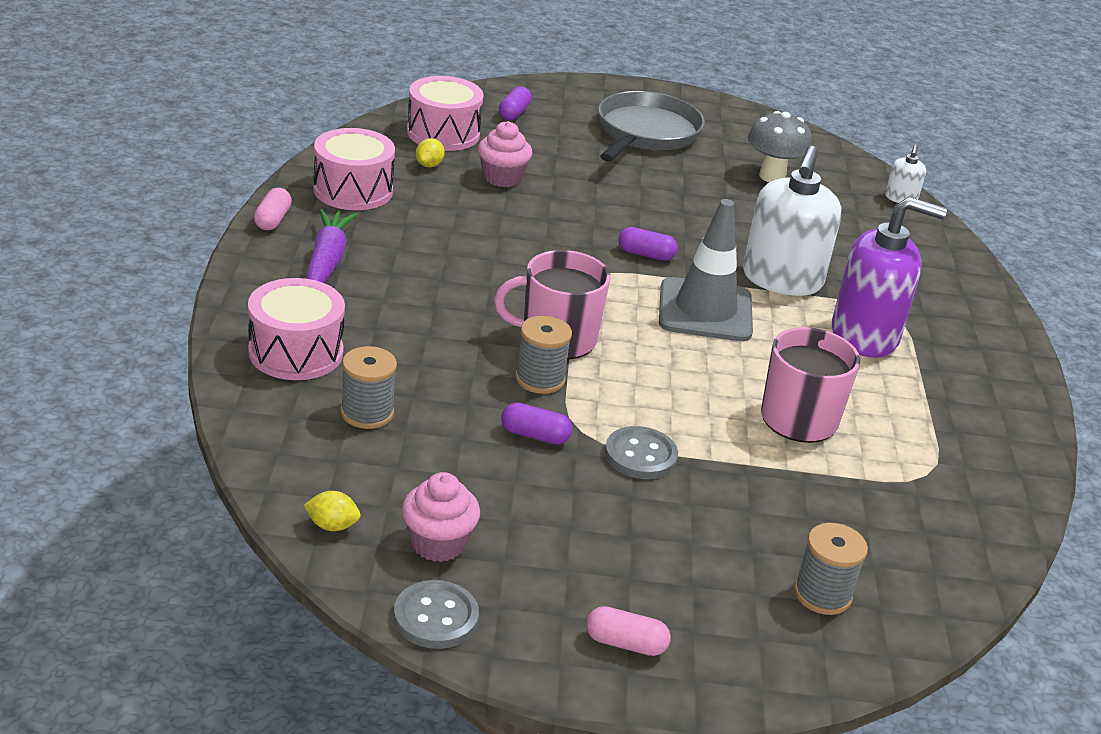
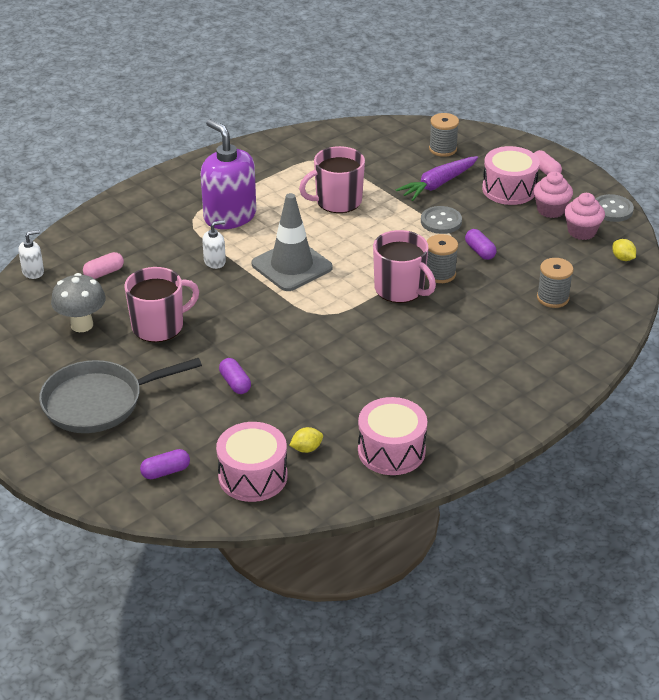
camera: 130 degrees left, 5 degrees up
(273, 220) = (477, 450): pink capsule -> pink capsule (104, 273)
(296, 352) = (557, 347): pink drum -> pink drum (509, 189)
(326, 262) = (476, 398): purple carrot -> purple carrot (438, 184)
(502, 178) = (270, 412): pink cupcake -> pink cupcake (550, 210)
(646, 254) = (267, 312): purple capsule -> purple capsule (235, 383)
(712, 202) = (159, 326): none -> pink mug
(782, 279) = (215, 261): white soap dispenser -> white soap dispenser, size x0.45

